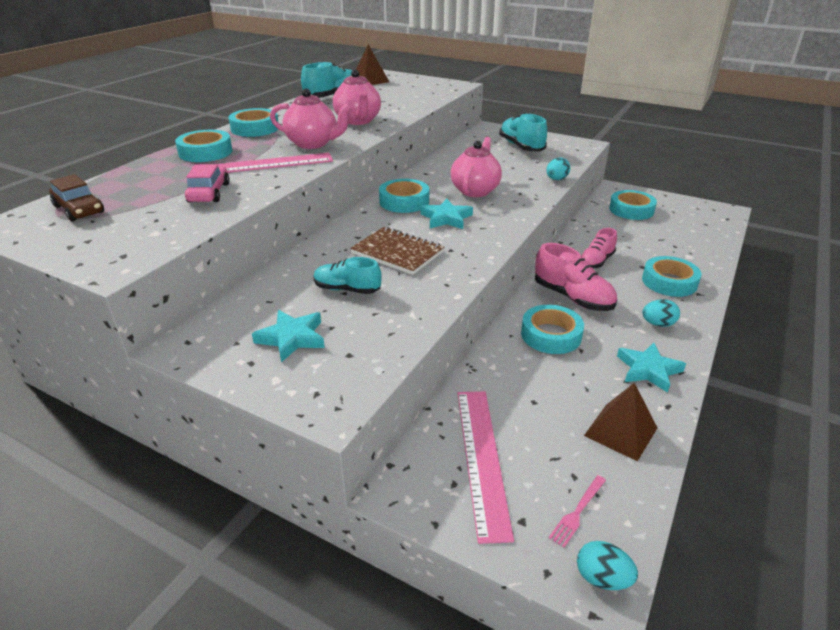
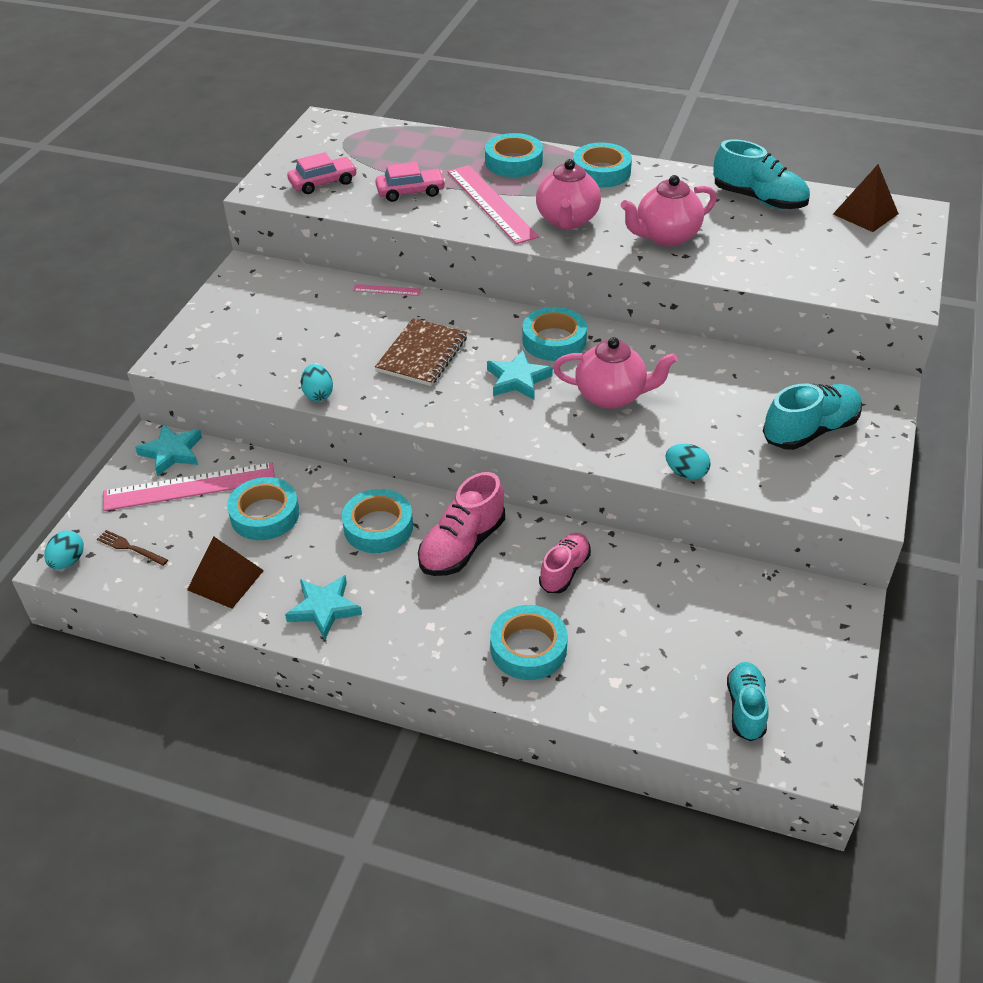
camera: 80 degrees right, 10 degrees up
(79, 209) = (360, 141): brown car -> none
(141, 232) = (323, 182): none -> pink car
(289, 262) = (387, 290): none -> pink ruler
(292, 338) = (260, 320): turquoise star -> turquoise star (172, 452)
(347, 289) = (342, 334): turquoise shoe -> turquoise shoe (745, 708)
(577, 512) = (130, 548): pink fork -> brown fork
(596, 261) = (564, 571): pink shoe -> pink shoe turned 90 degrees clockwise
(631, 210) = (761, 621): turquoise tape -> turquoise tape (265, 514)
(658, 324) = (418, 626): turquoise egg -> turquoise egg (318, 394)

